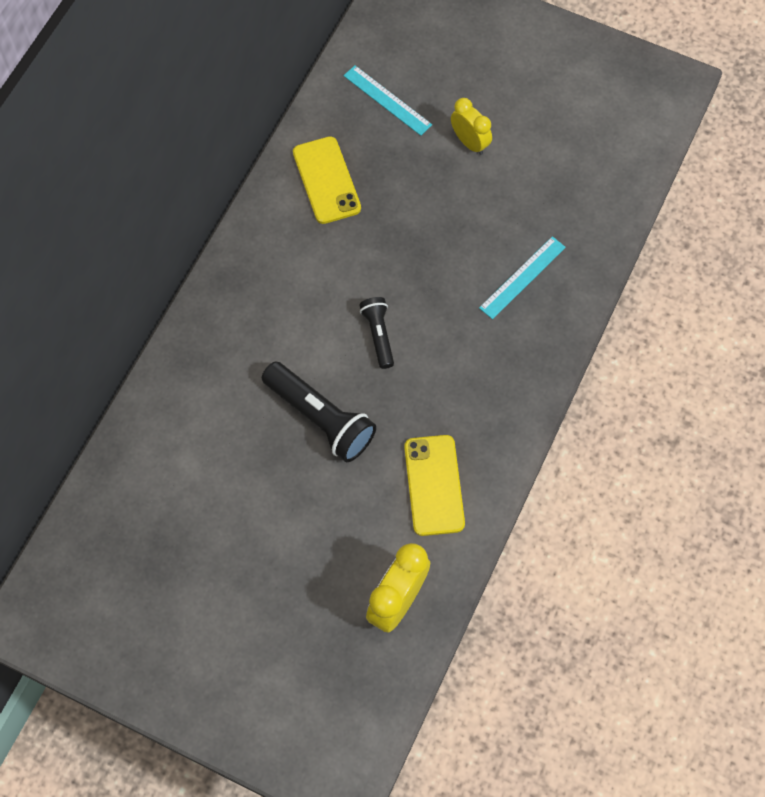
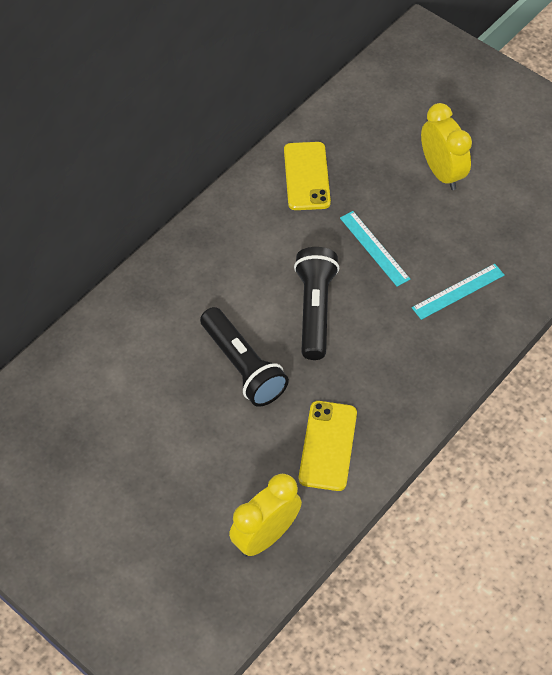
camera: 15 degrees right, 10 degrees down
(378, 335) = (315, 310): black flashlight -> black flashlight, size x1.74
(387, 100) = (379, 124): turquoise ruler -> turquoise ruler (374, 248)
(469, 142) = (441, 172): yellow clock -> yellow clock, size x1.52

